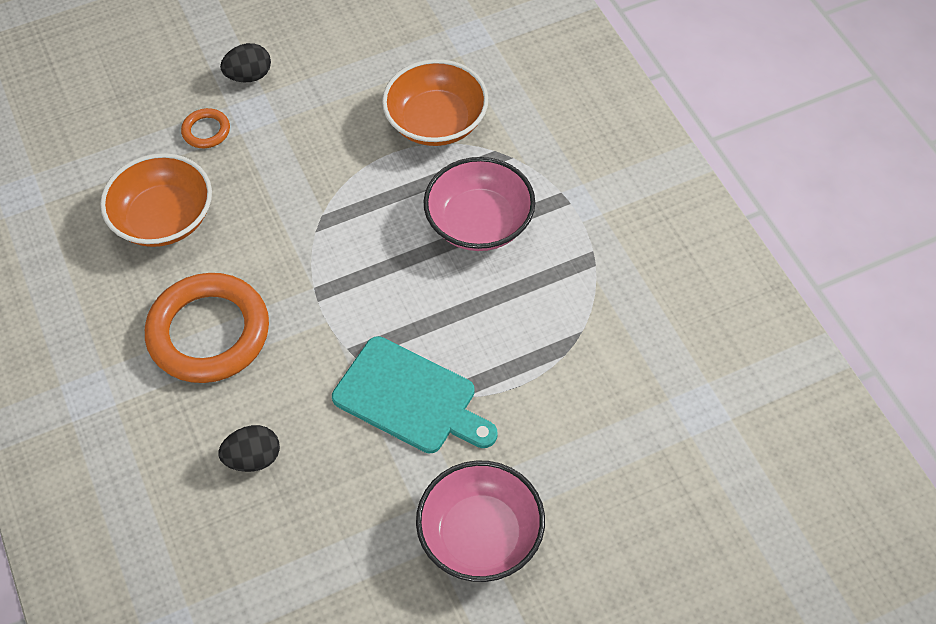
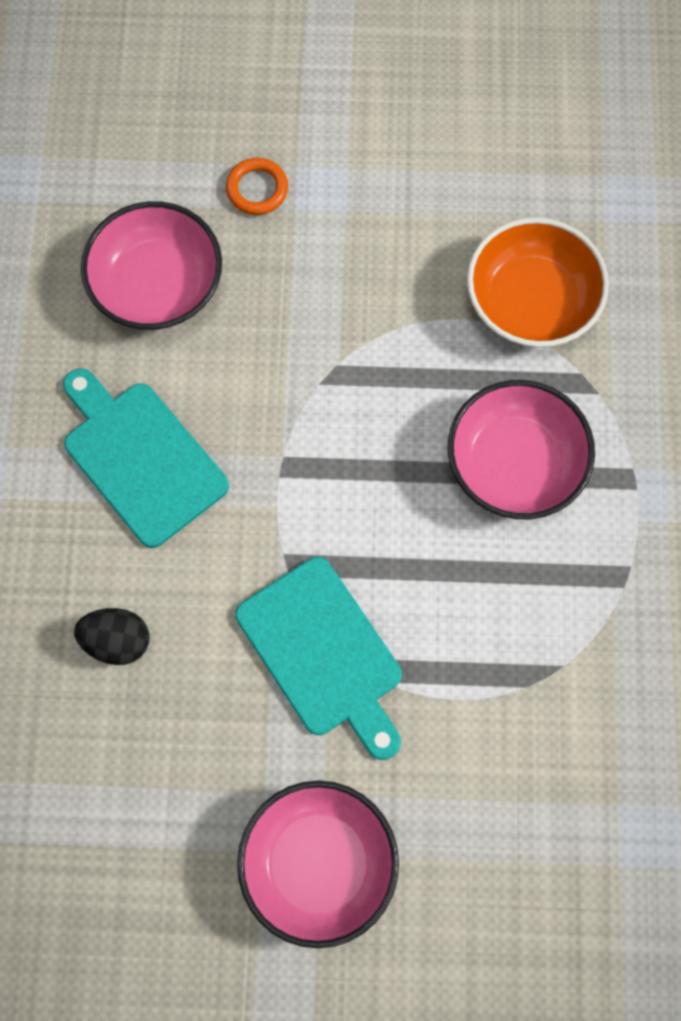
camera: 25 degrees right, 15 degrees up
(164, 218) = (157, 285): orange bowl -> pink bowl
(209, 333) = (141, 458): orange ring -> turquoise cutting board
(249, 76) = (340, 135): black egg -> none

